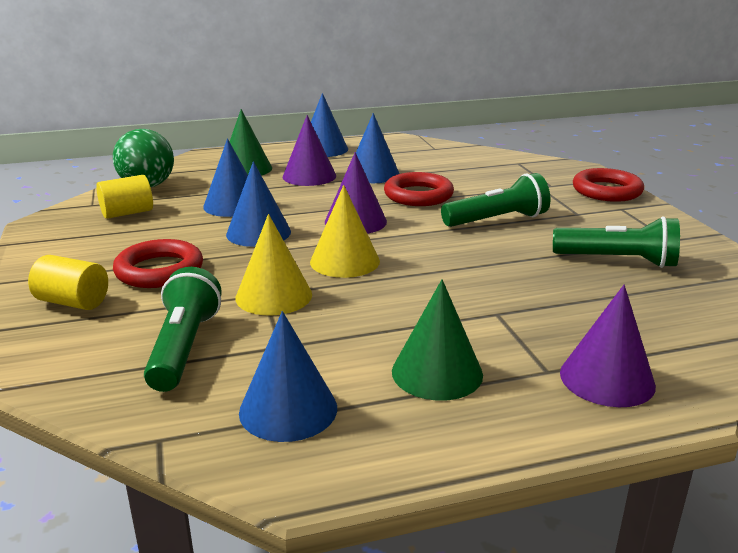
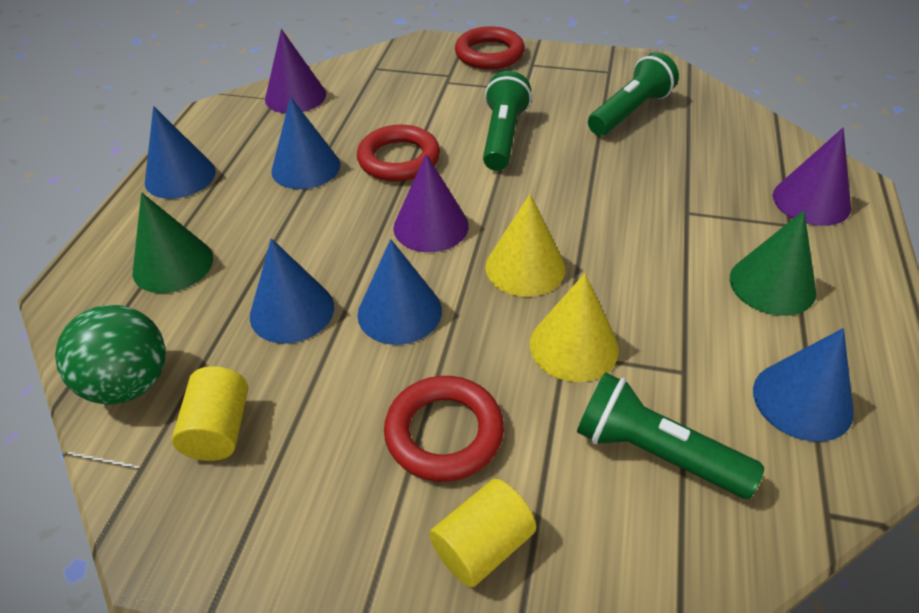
camera: 60 degrees left, 20 degrees up
(309, 176) = (261, 217): purple cone -> purple cone (295, 96)

